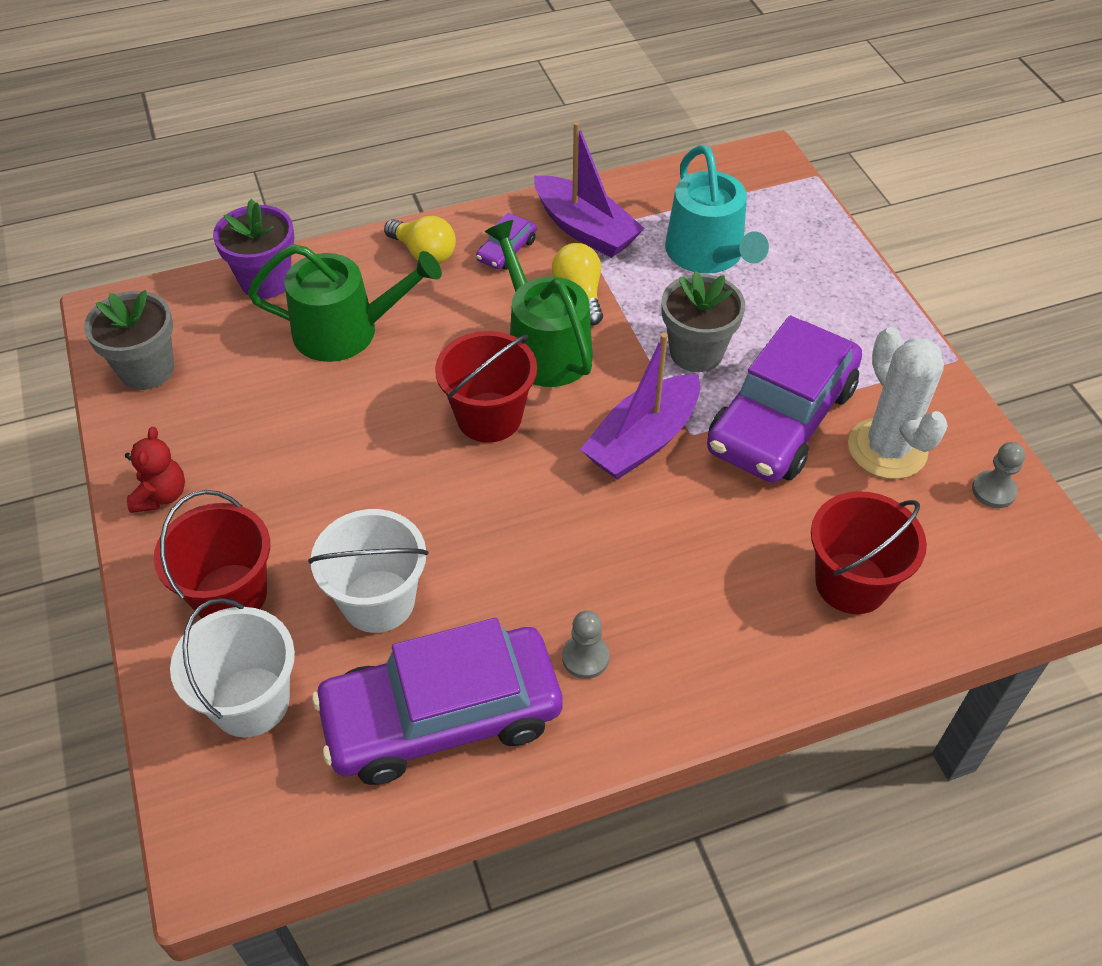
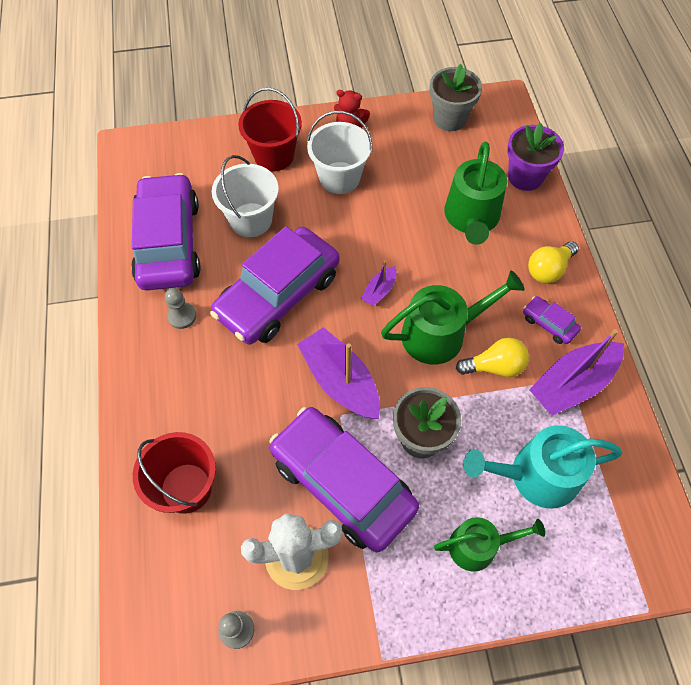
camera: 100 degrees right, 10 degrees up
(250, 701) = (206, 163): white bucket -> white bucket (339, 178)
(489, 417) = (379, 291): red bucket -> purple boat
(519, 535) = (278, 295): none -> purple car
(806, 294) = (478, 546): none -> green watering can

